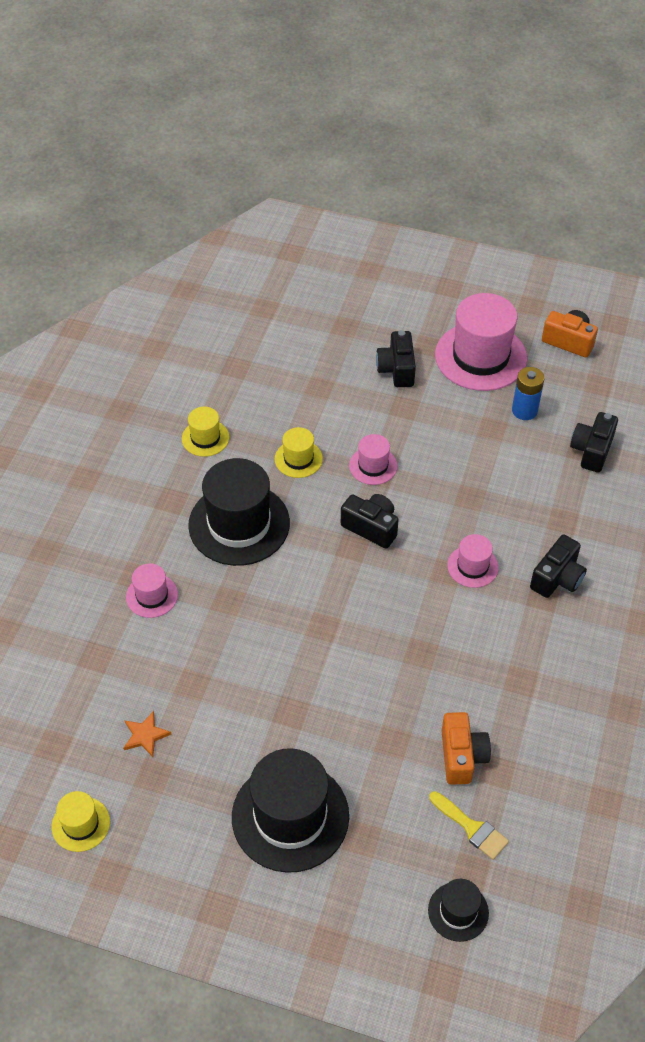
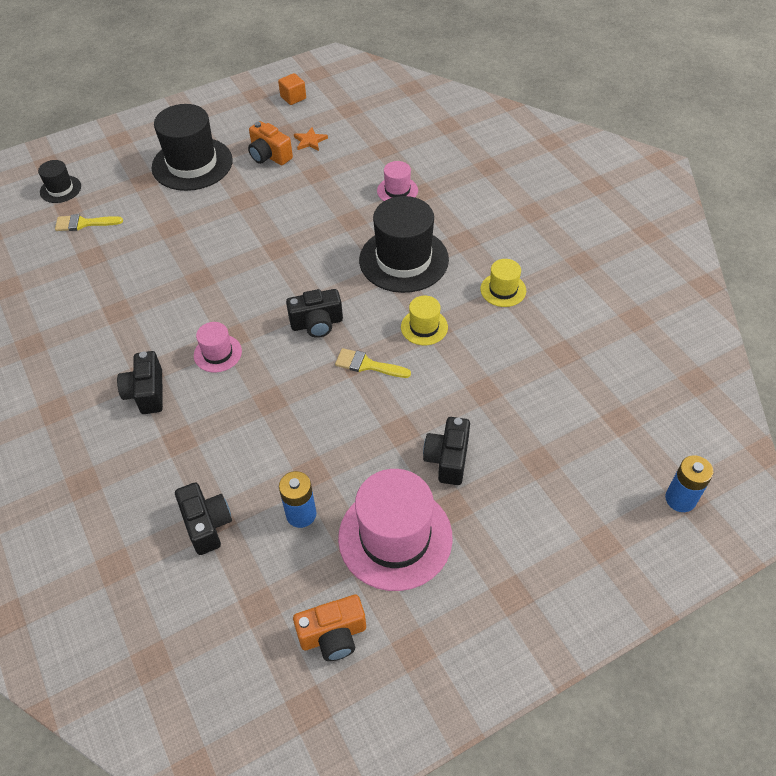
camera: 135 degrees right, 0 degrees up
(81, 824) = (293, 97): yellow hat -> orange cube
(297, 254) = (680, 499): none -> blue battery
(373, 466) = (367, 365): pink hat -> yellow brush
(397, 369) = (448, 459): black camera -> black camera turned 120 degrees counterclockwise
(462, 756) = (120, 248): orange camera -> orange camera (269, 156)

